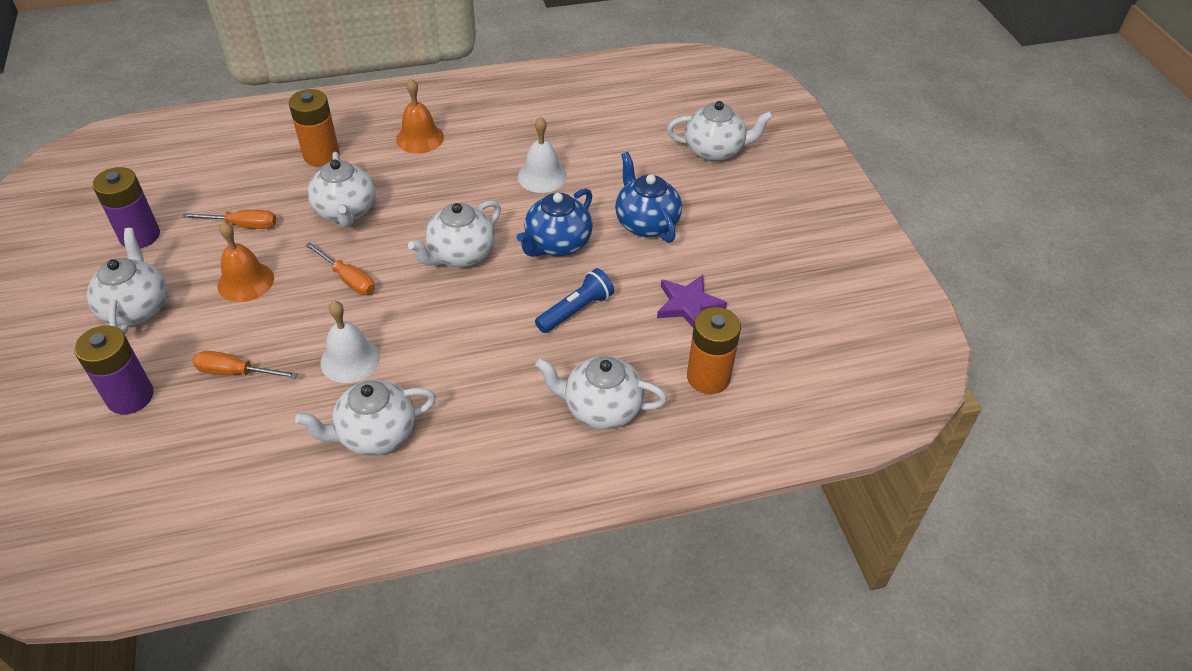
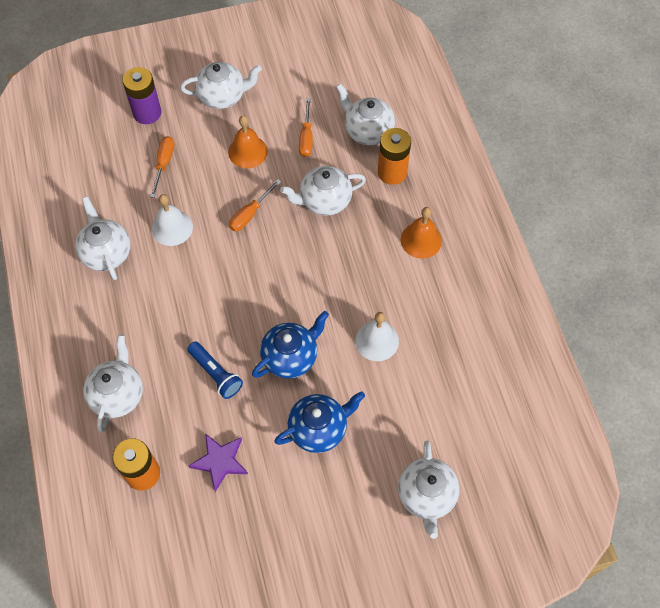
camera: 90 degrees right, 15 degrees up
(140, 236) = (293, 79): purple battery -> none
(460, 254) = (277, 286): white teapot -> white teapot (367, 131)
(557, 244) = (290, 357): blue teapot -> blue teapot turned 105 degrees clockwise

